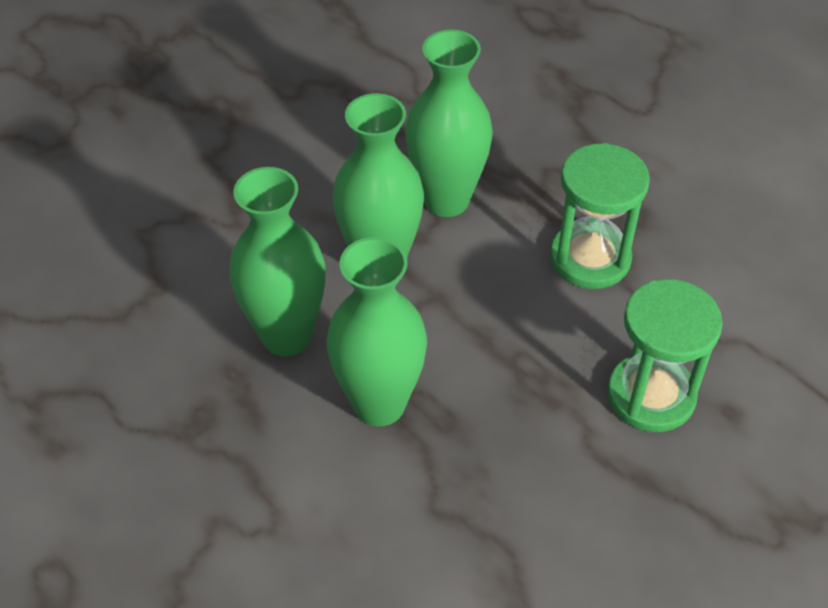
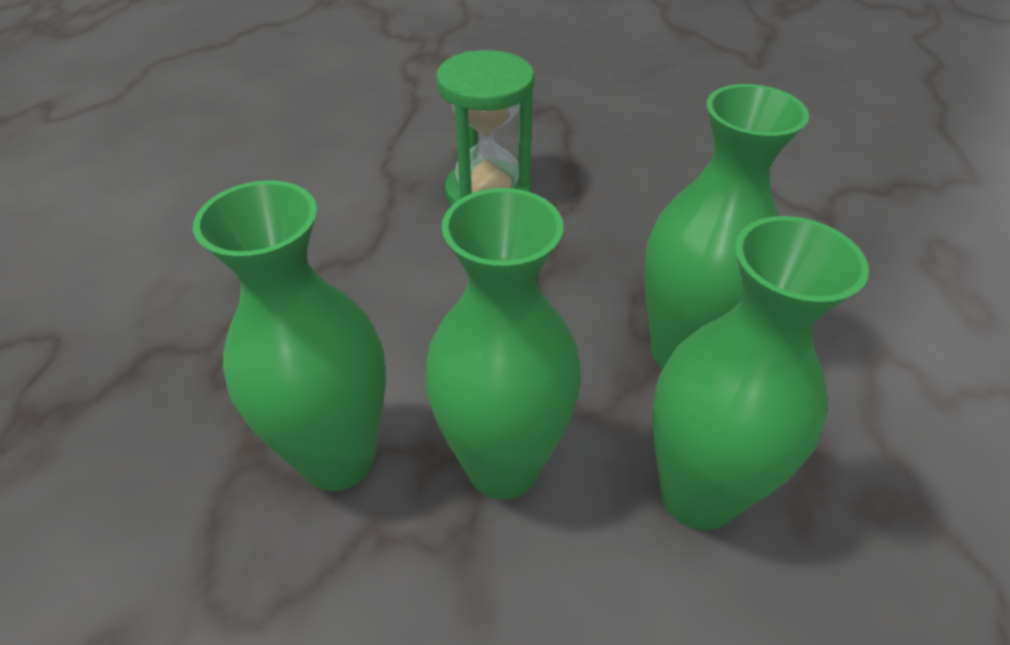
camera: 125 degrees left, 5 degrees down
(590, 258) = (351, 287): green hourglass -> none

